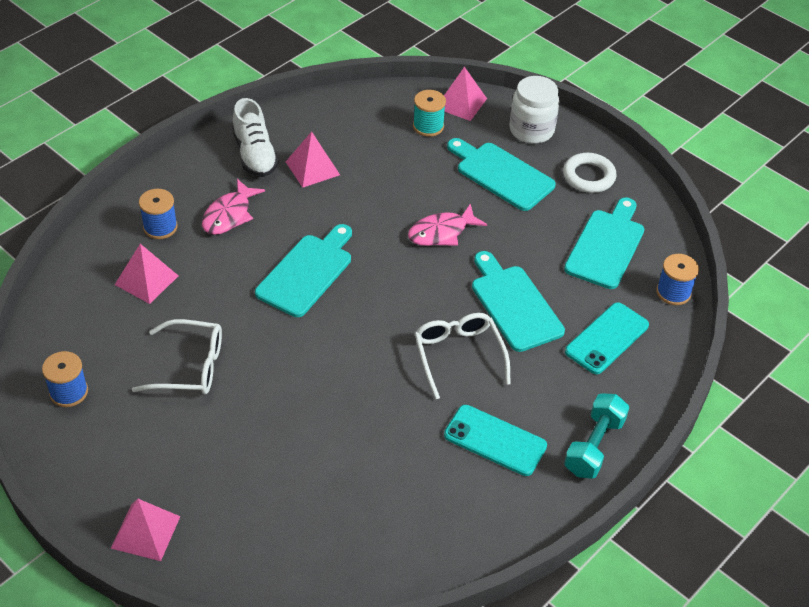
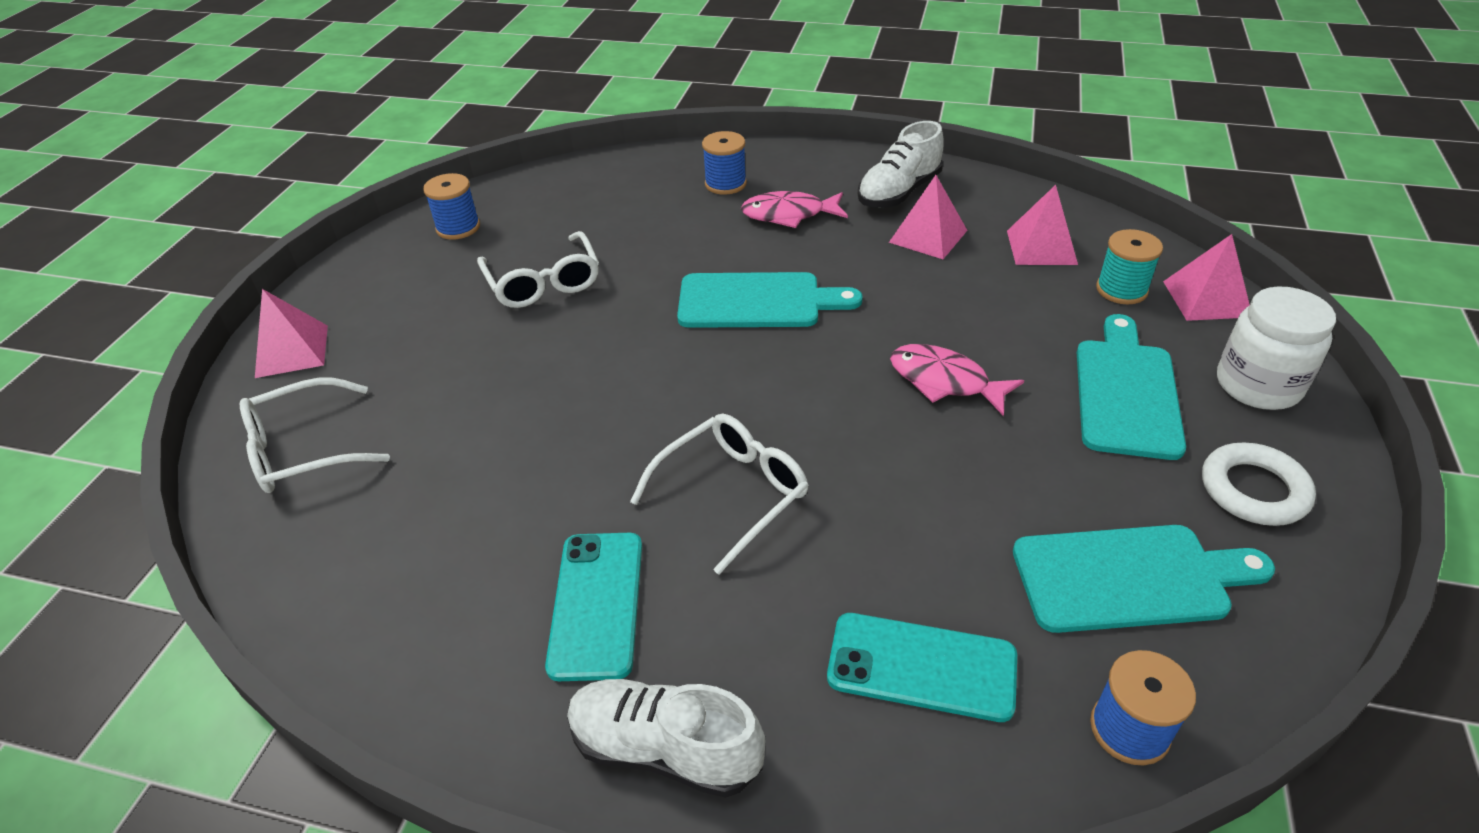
camera: 65 degrees right, 5 degrees down
(146, 280) = (644, 207): pink pyramid -> pink pyramid (1041, 247)
(267, 546) = (304, 449): none -> white glasses
(514, 305) = (884, 514): turquoise cutting board -> none
(594, 446) = (665, 749): turquoise dumbbell -> white shoe

